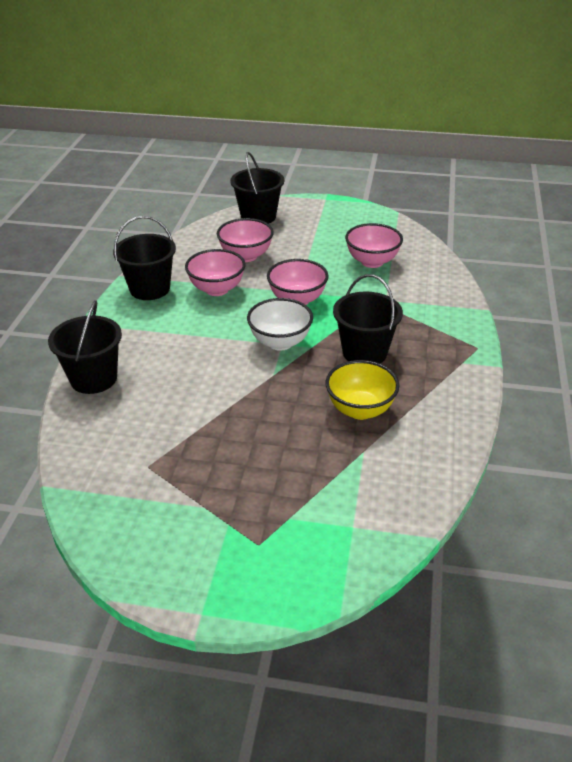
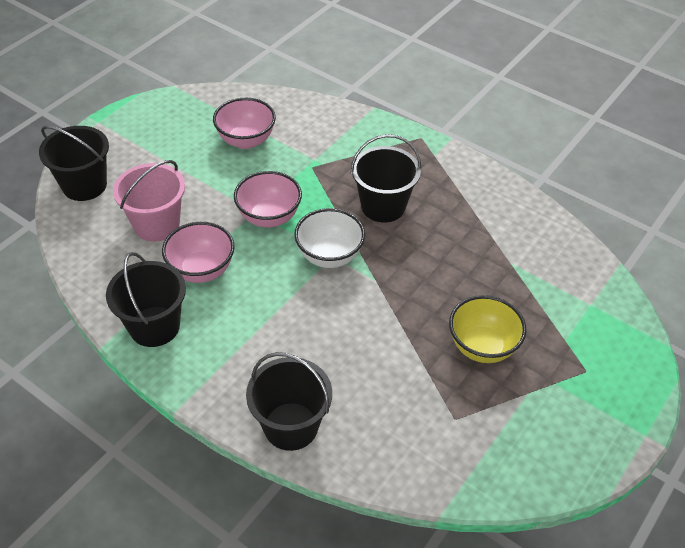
camera: 65 degrees left, 10 degrees up
(246, 256) = (156, 224): pink bowl -> pink bucket
(360, 410) = (458, 242): yellow bowl -> yellow bowl (482, 347)

